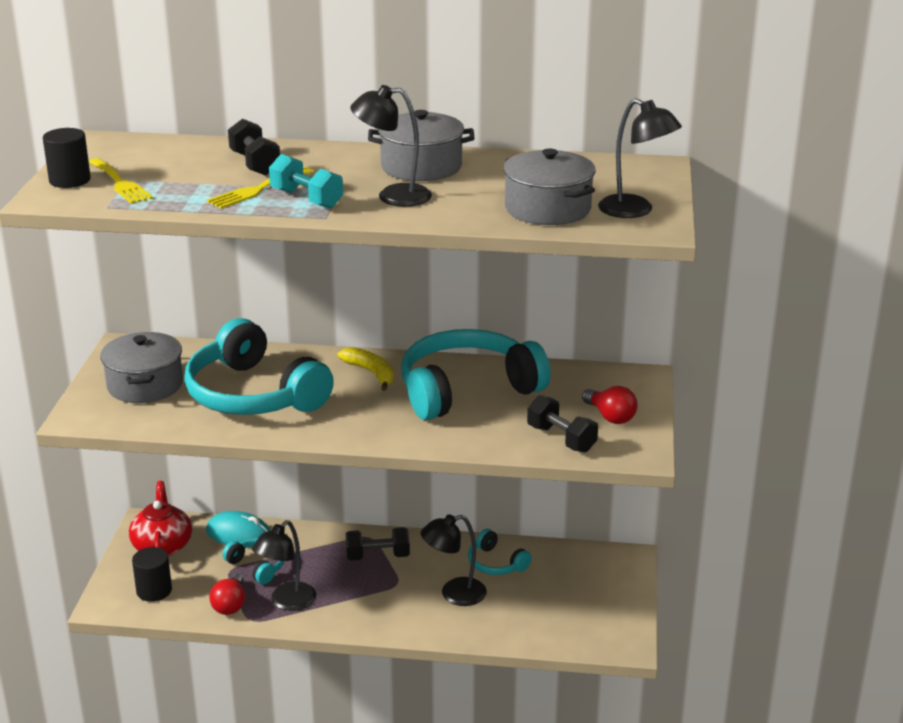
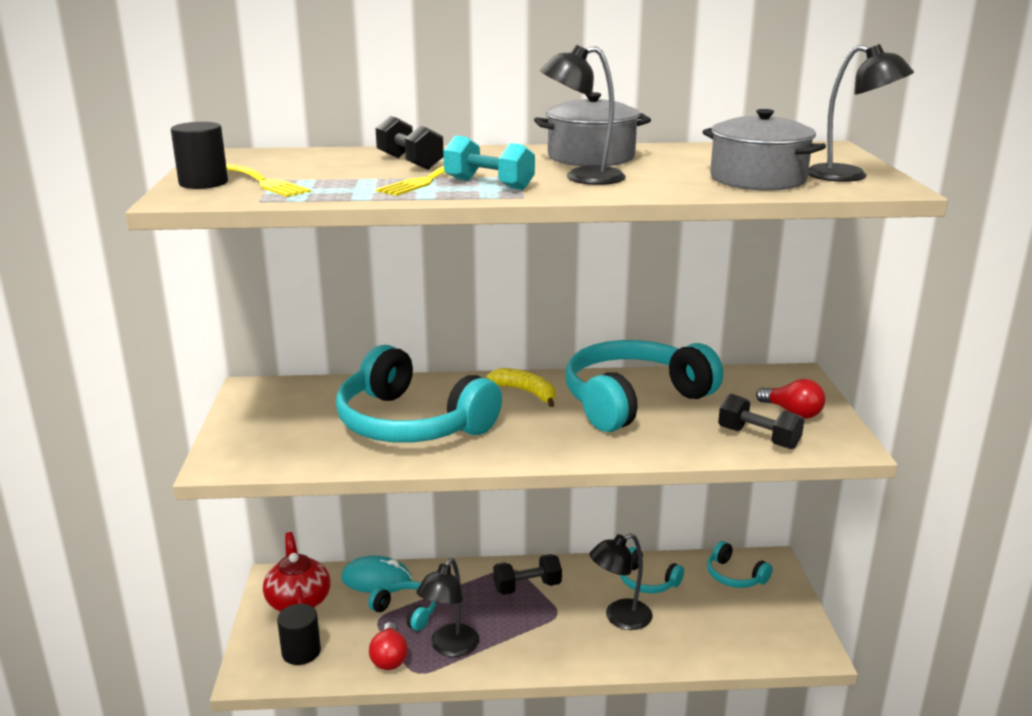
camera: 10 degrees left, 5 degrees down
(145, 385) = (287, 423): grey pot -> none
(584, 568) = (734, 576): none -> turquoise headphones

